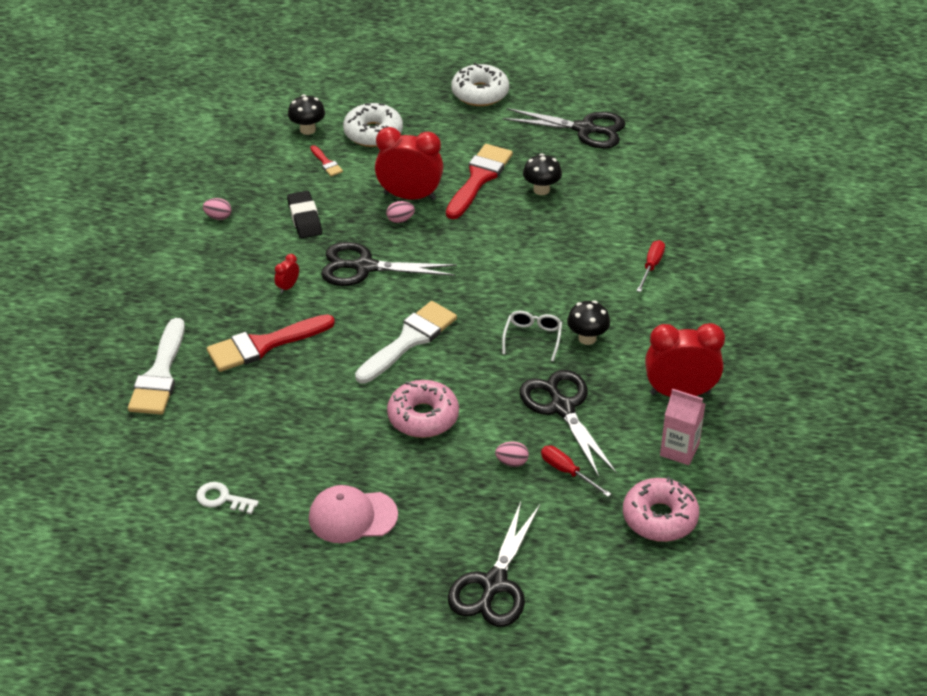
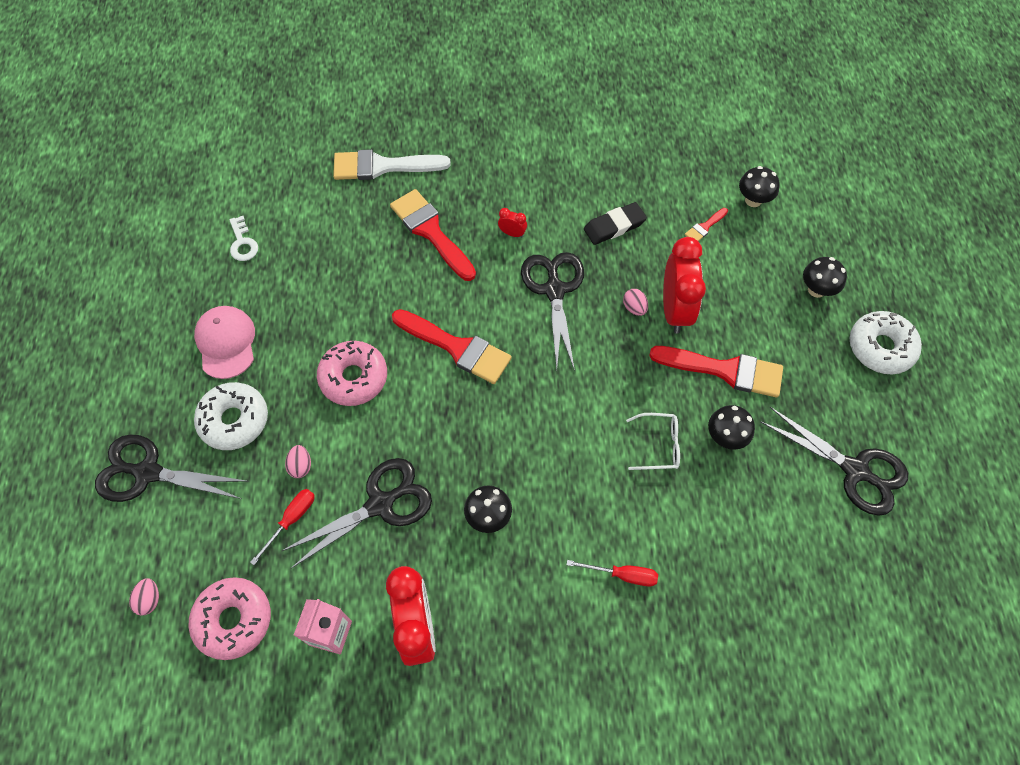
camera: 80 degrees right, 20 degrees up
(218, 217) = (597, 159): pink egg -> pink egg (149, 600)
(222, 499) = (242, 243): white key -> white key turned 150 degrees clockwise
(373, 133) = (768, 258): white donut -> white donut (234, 420)
(409, 340) = (457, 348): white brush -> red brush
(415, 114) = (816, 290): none -> black mushroom
(532, 338) = (479, 461): white glasses -> white glasses (658, 445)
(585, 129) = (855, 470): black scissors -> black scissors turned 60 degrees counterclockwise

